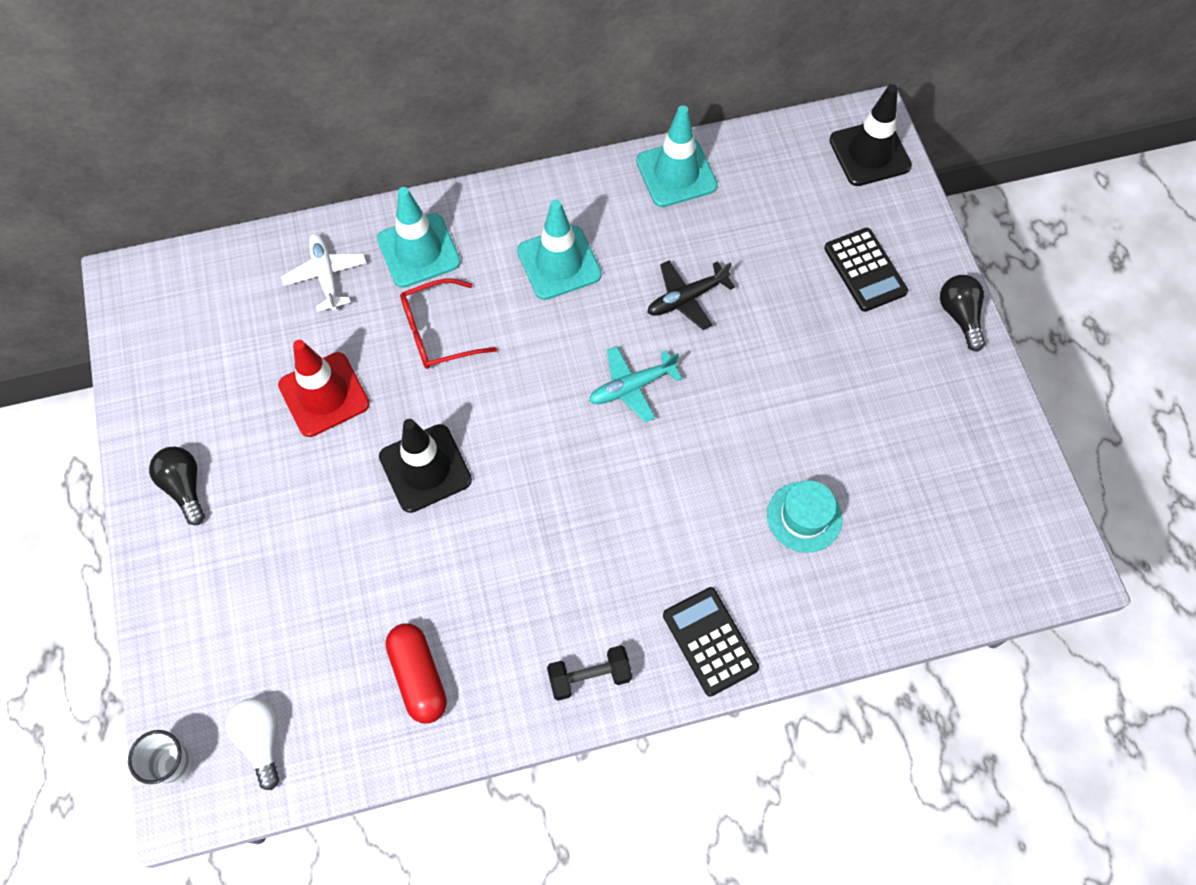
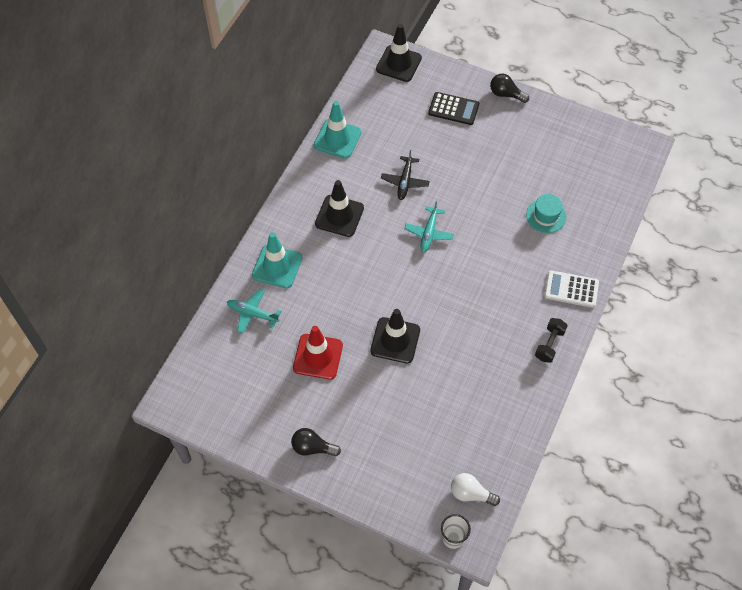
camera: 50 degrees left, 5 degrees down
(326, 276) = (252, 314): white plane -> turquoise plane
(418, 677) = (494, 410): red capsule -> none
(437, 332) = (329, 288): red glasses -> none
(559, 263) = (339, 216): turquoise traffic cone -> black traffic cone
(710, 641) = (571, 289): black calculator -> white calculator

